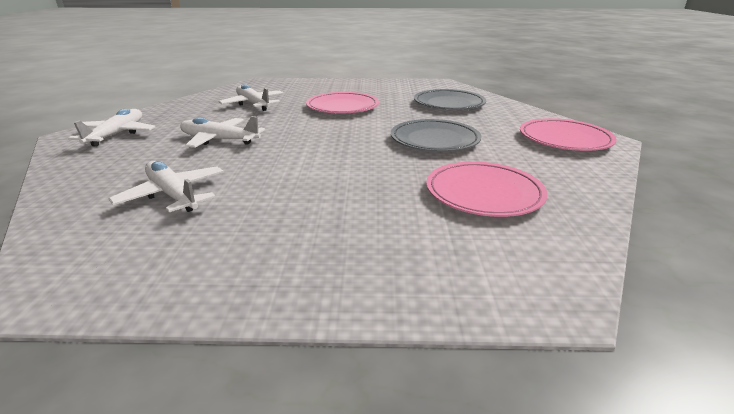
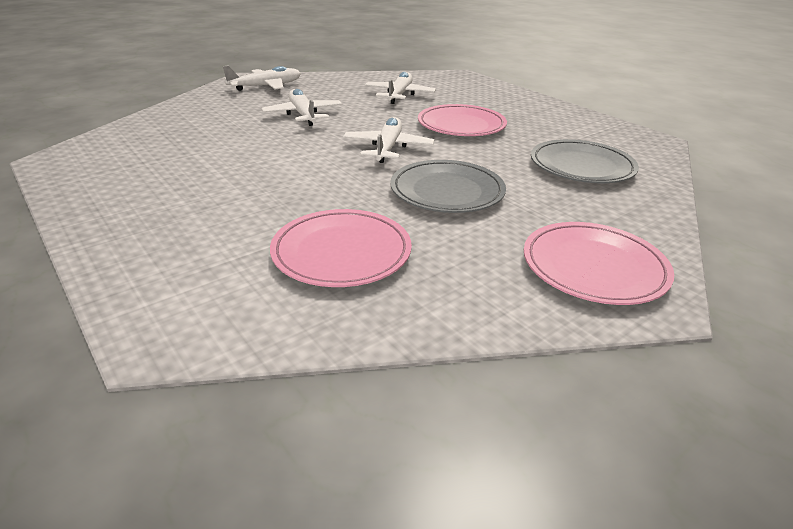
camera: 50 degrees right, 5 degrees up
(173, 195) = (193, 140): white plane -> white plane (388, 148)

